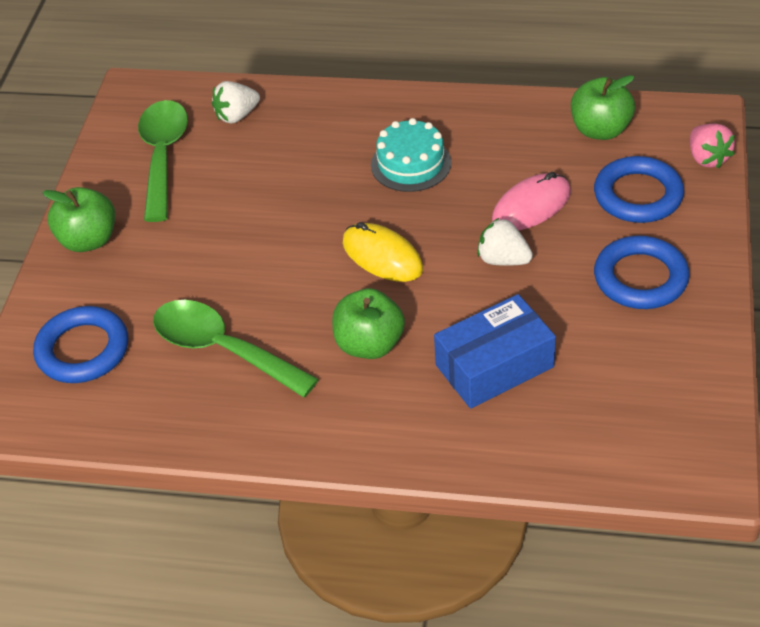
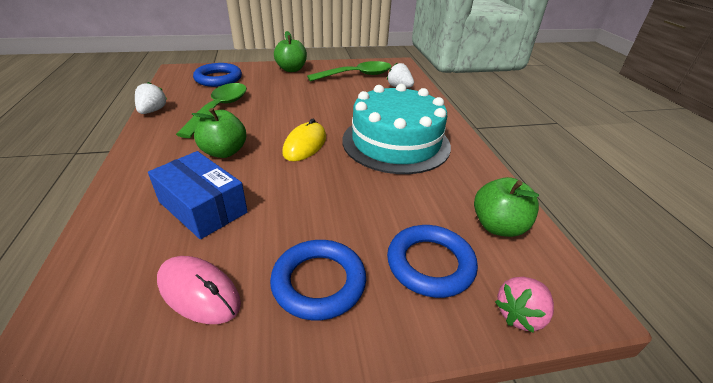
camera: 65 degrees right, 10 degrees down
(411, 164) = (396, 142): turquoise cake -> turquoise cake, size x1.92
(503, 259) = (317, 195): white strawberry -> white strawberry (152, 111)
(531, 206) = (382, 200): pink mouse -> pink mouse (198, 292)

